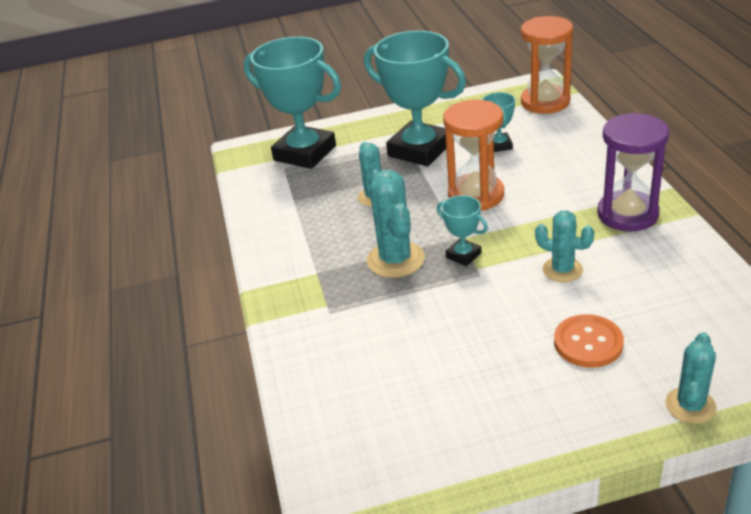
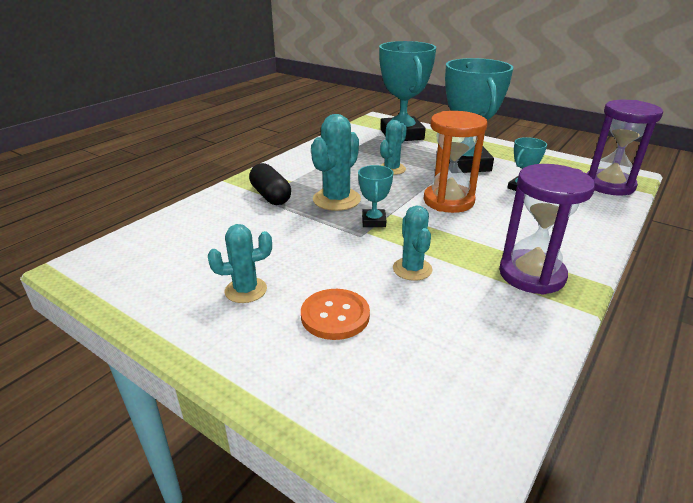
camera: 45 degrees right, 5 degrees down
(334, 301) = (270, 196): none -> black capsule
(545, 102) = (609, 185): orange hourglass -> purple hourglass
(690, 405) = (307, 412): turquoise cactus -> turquoise cactus (246, 290)

